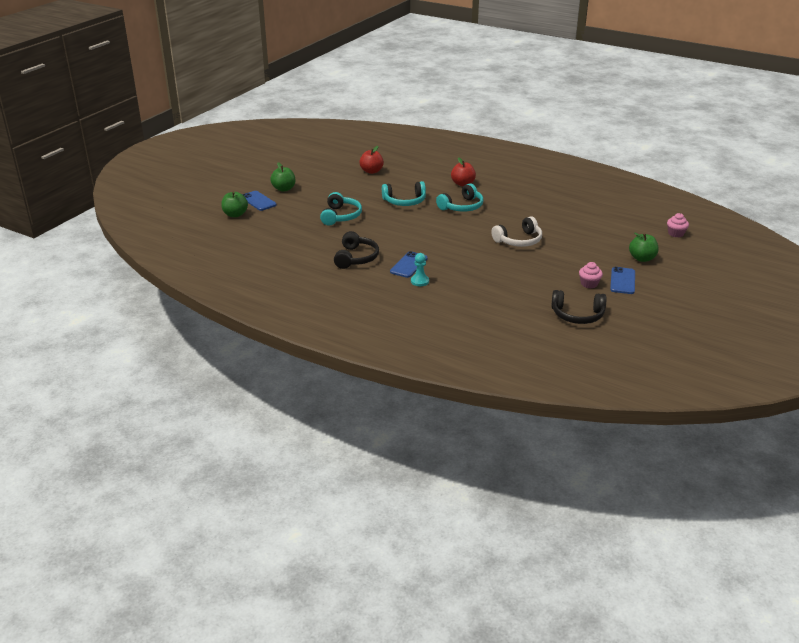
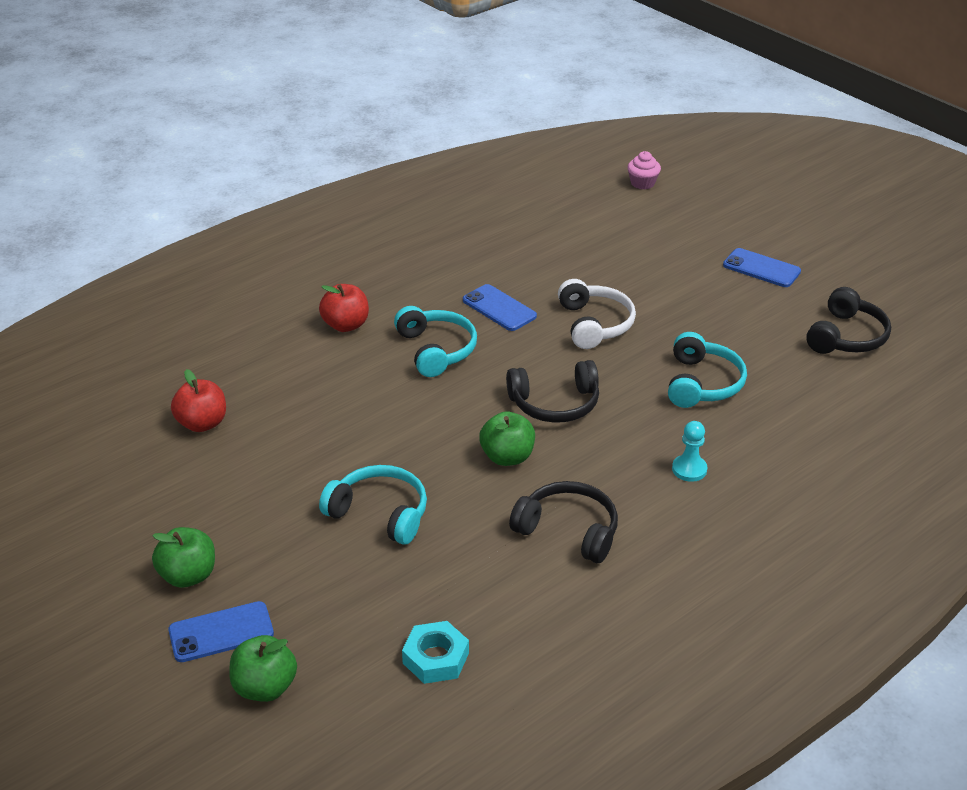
camera: 70 degrees left, 5 degrees up
(265, 243) = (436, 658): none -> turquoise nut
(405, 201) = (370, 412): turquoise headphones -> turquoise headphones (702, 383)
(408, 265) = (625, 468): blue phone -> blue phone (499, 308)
(444, 241) = (555, 404): none -> black headphones
(589, 284) = (760, 299): pink cupcake -> none
(642, 258) = (703, 232): green apple -> green apple (507, 457)

